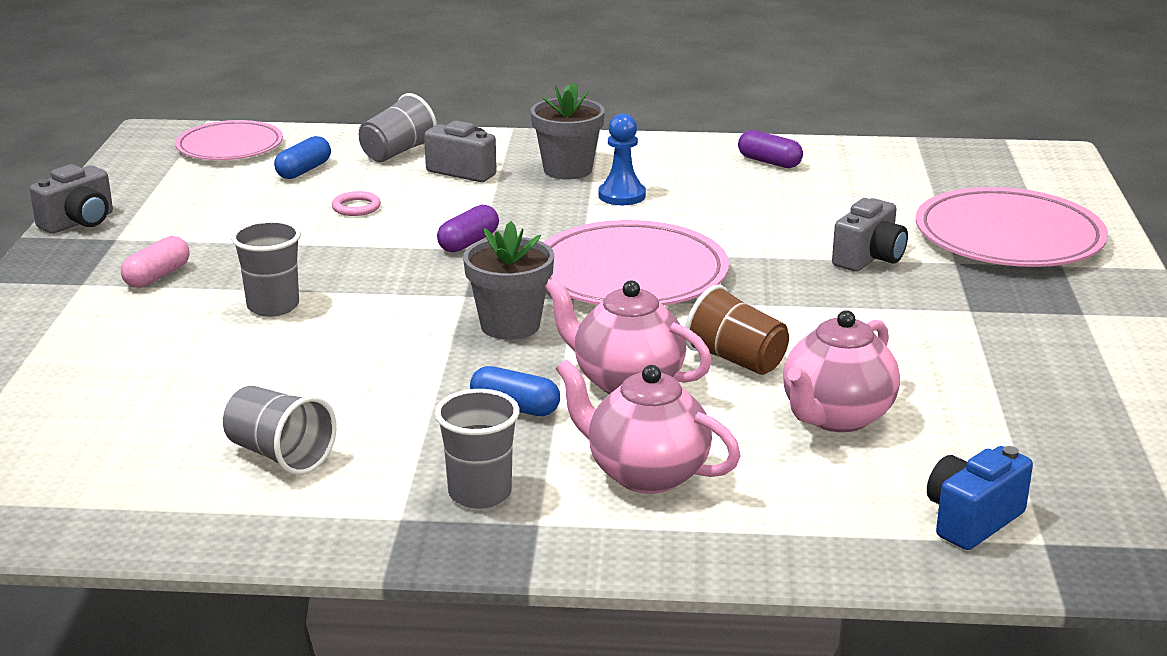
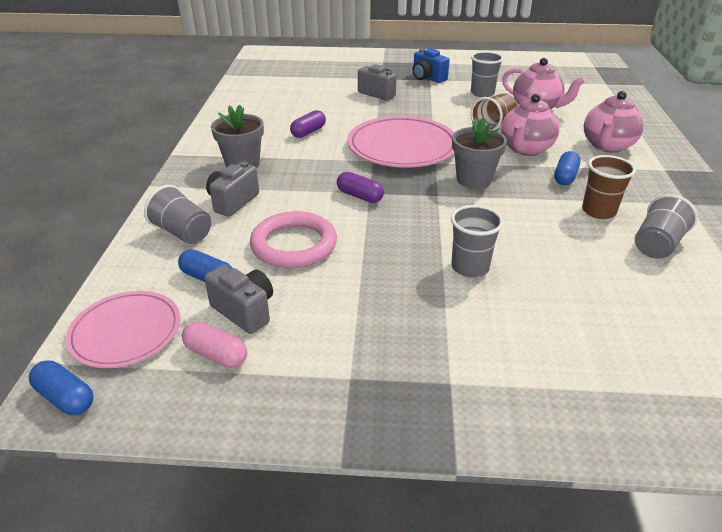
camera: 90 degrees left, 10 degrees up
(79, 222) = (308, 416): grey camera -> grey camera (244, 311)
(155, 136) = (65, 397): none -> blue capsule
(157, 276) = (428, 335): pink capsule -> pink capsule (216, 354)
(356, 207) = (294, 244): pink ring -> pink ring, size x2.24
(391, 421) = (598, 211): none -> brown cup
(480, 493) = (651, 184): grey cup -> grey cup (482, 93)
(622, 195) = (290, 148): blue pawn -> none
(769, 162) = (249, 108): purple capsule -> purple capsule (308, 132)
(972, 520) = (599, 92): blue camera -> blue camera (427, 78)
(1008, 237) = (354, 67): pink plate -> none

